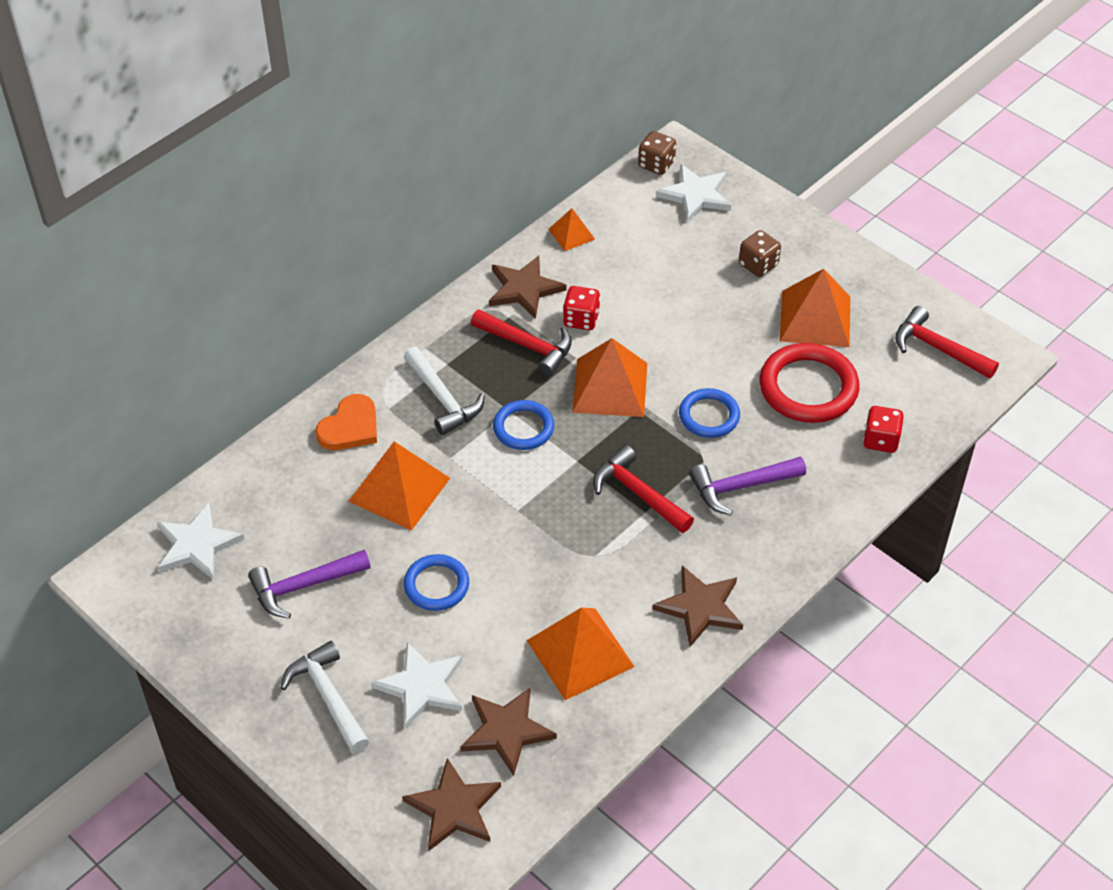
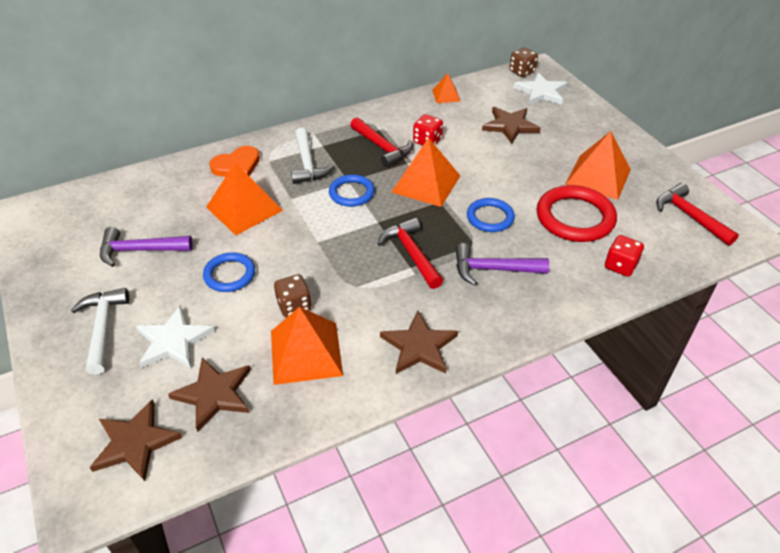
camera: 20 degrees right, 5 degrees down
(197, 545) = (92, 207): white star -> none
(524, 289) = (398, 117): brown star -> brown star (510, 126)
(758, 265) = (568, 137): brown dice -> brown dice (294, 306)

